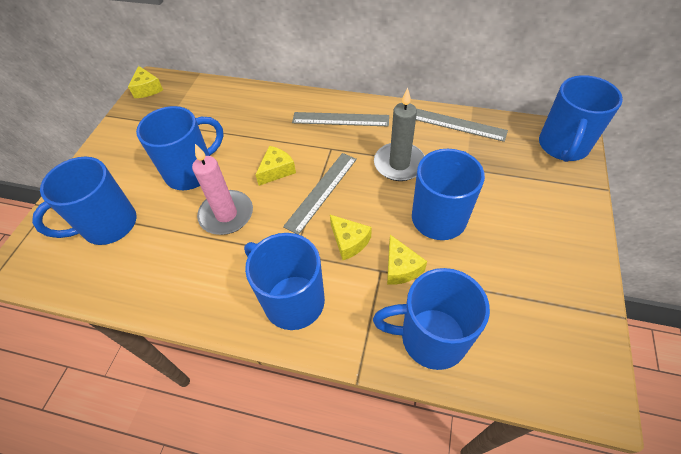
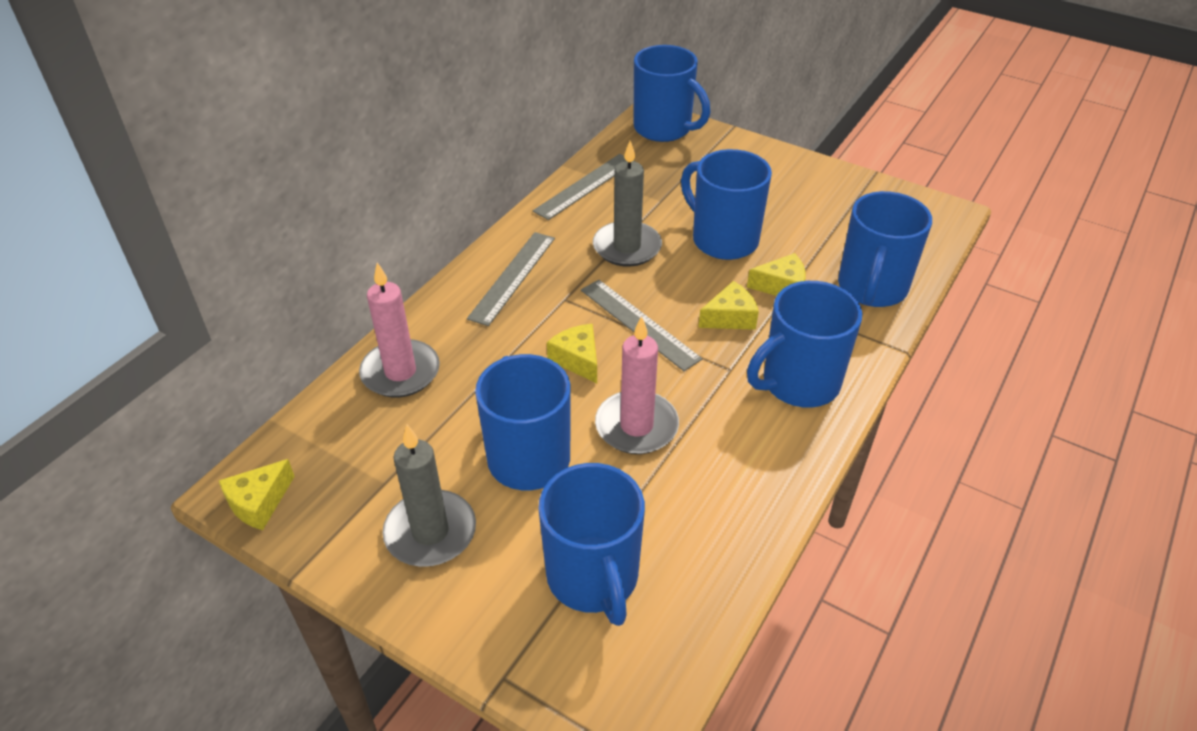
camera: 75 degrees left, 10 degrees down
(135, 151) = (430, 532): none -> grey candle
(147, 89) = (258, 503): yellow cheese -> yellow cheese turned 135 degrees clockwise
(243, 102) = (400, 372): none -> pink candle

